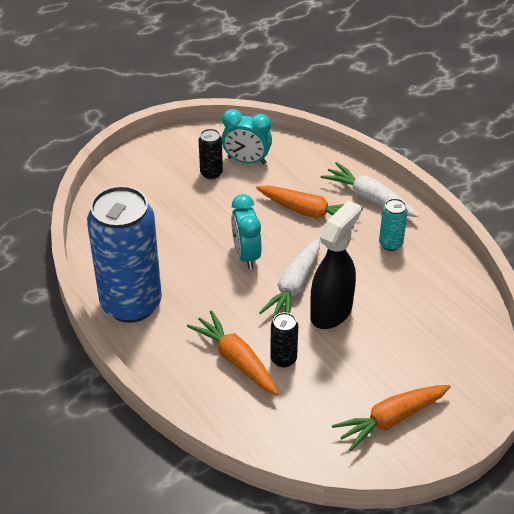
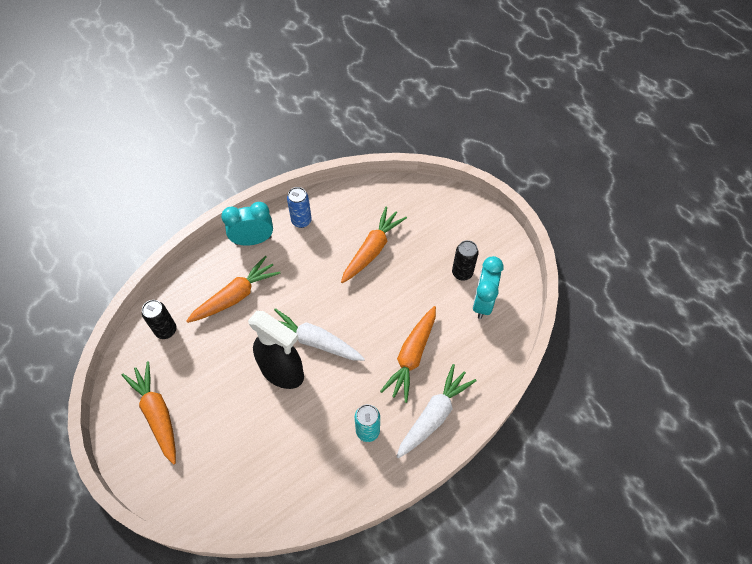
camera: 90 degrees right, 15 degrees up
(131, 304) = (301, 221): blue can -> blue can, size x0.41
(178, 241) = (372, 250): none -> orange carrot
(246, 255) = (354, 303): turquoise clock -> turquoise clock (253, 240)
(283, 359) = (232, 331): black can -> black can (166, 330)

